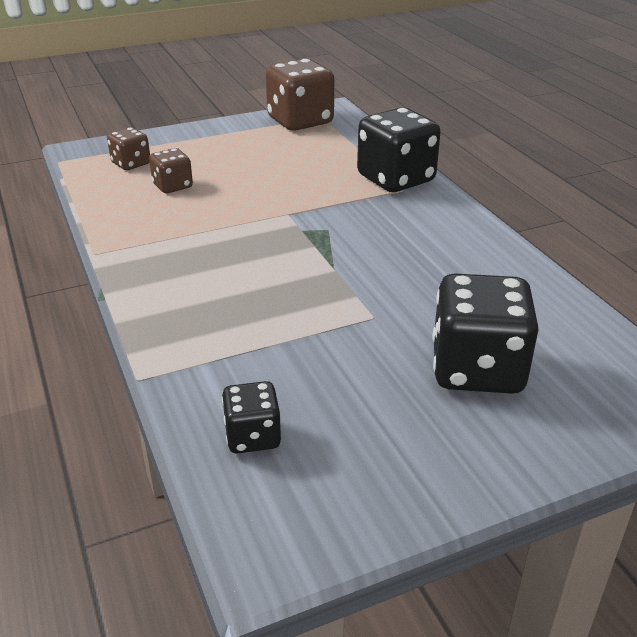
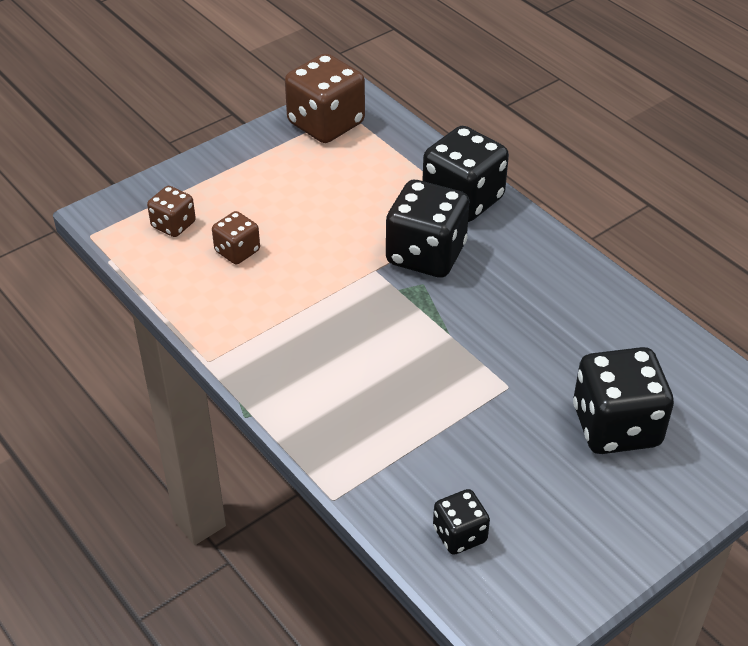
camera: 15 degrees left, 10 degrees up
(341, 210) = (426, 254): none -> black dice

